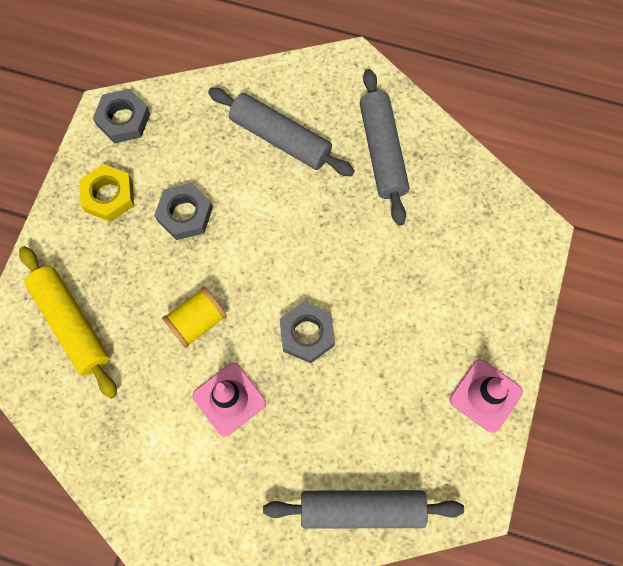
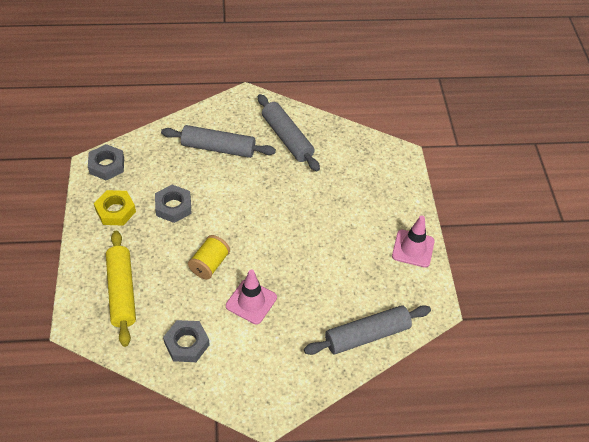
camera: 25 degrees left, 20 degrees down
(72, 324) = (122, 292): yellow rolling pin -> yellow rolling pin turned 45 degrees clockwise
(307, 334) = (285, 249): grey nut -> grey nut (186, 344)

